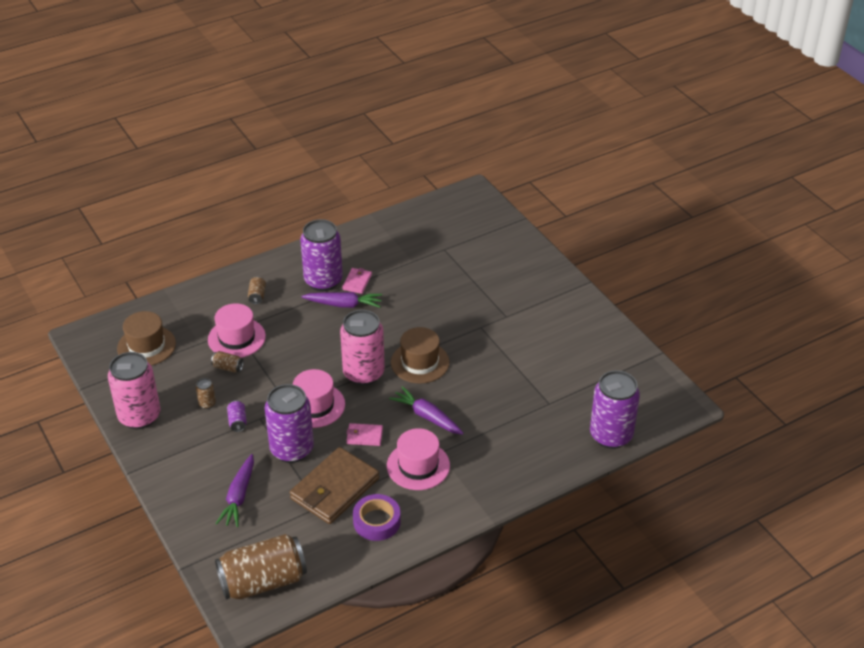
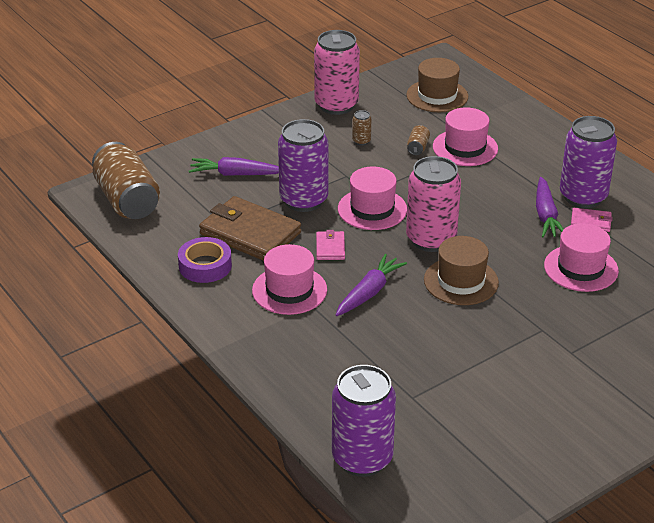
camera: 85 degrees right, 5 degrees down
(237, 421) = (339, 162): purple can -> none
(257, 296) = (539, 153): brown can -> none
(413, 296) = (581, 268): none -> pink hat

